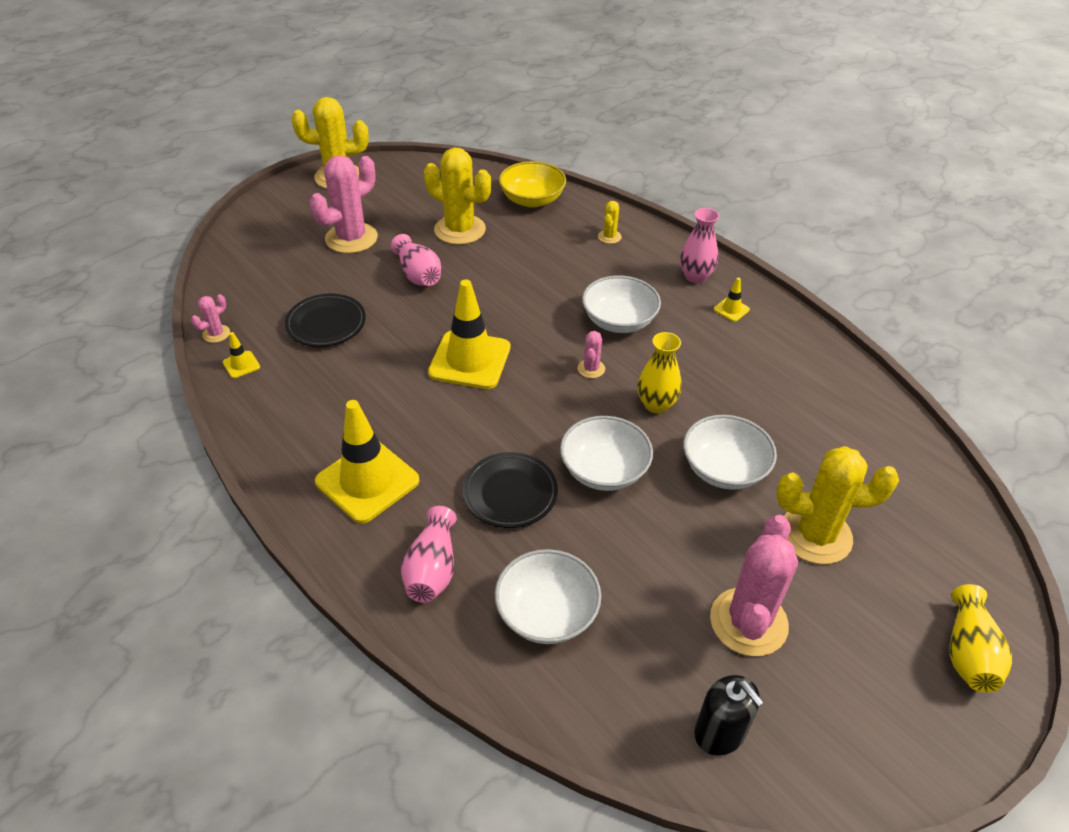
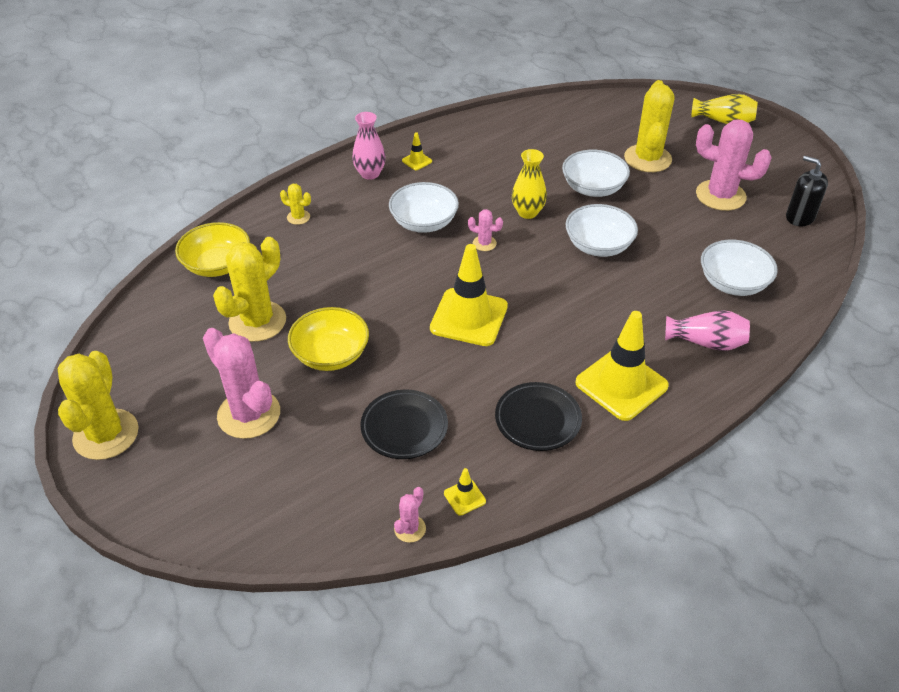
camera: 85 degrees left, 0 degrees up
(216, 334) = (410, 529): pink cactus -> pink cactus turned 75 degrees clockwise
(418, 274) = (331, 354): pink vase -> yellow bowl
(510, 493) = (626, 297): black plate -> black plate (537, 420)
(720, 732) = (800, 217): black soap dispenser -> black soap dispenser turned 105 degrees counterclockwise

